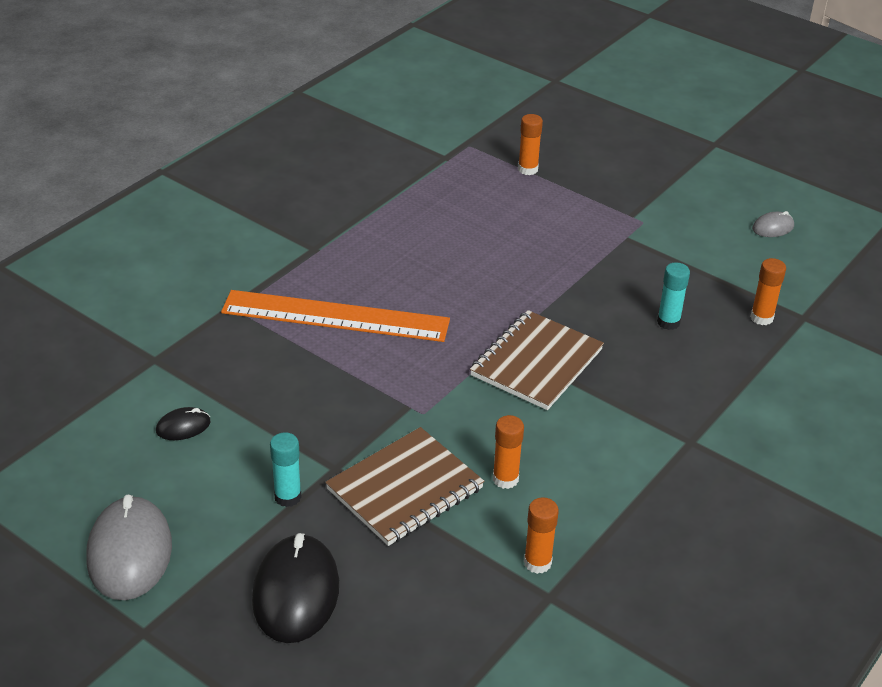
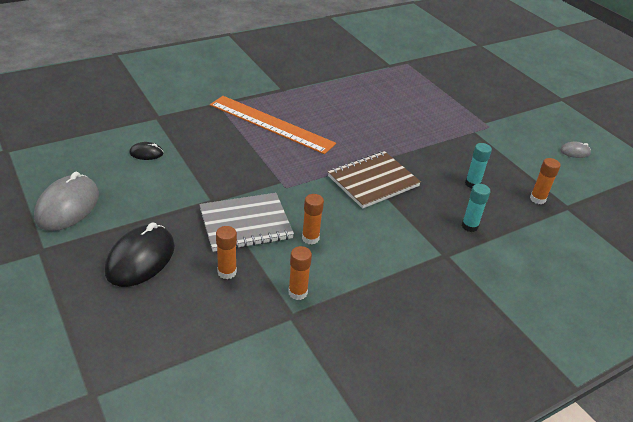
camera: 20 degrees right, 0 degrees up
(288, 497) = (175, 206): turquoise glue stick -> turquoise glue stick (469, 226)
(405, 489) = (245, 224): brown notebook -> grey notebook
(528, 169) = (434, 83): orange glue stick -> orange glue stick (227, 272)

